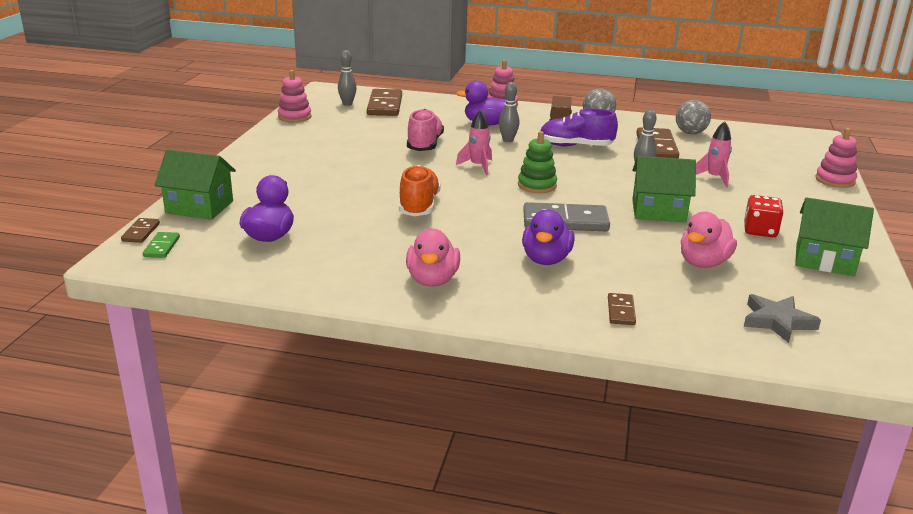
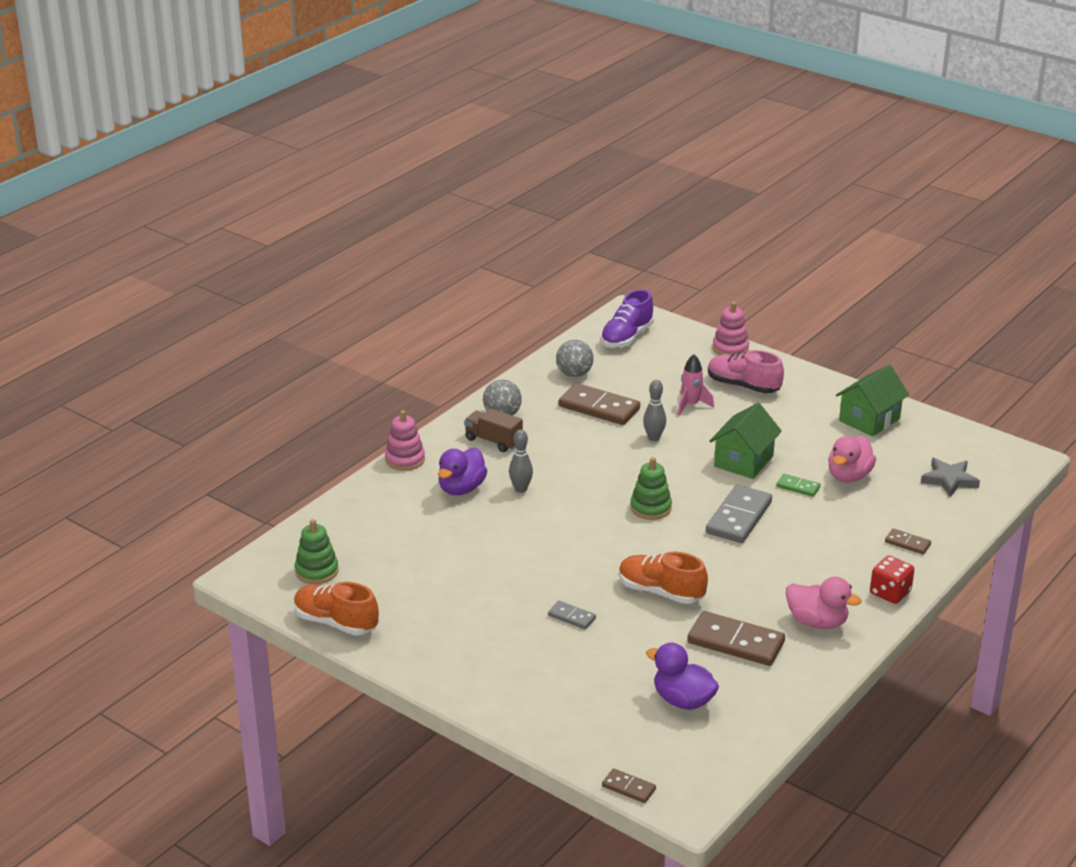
camera: 65 degrees left, 5 degrees up
(161, 247) = (672, 776): green domino -> green domino (798, 487)
(199, 207) = (583, 738): green house -> none
(294, 117) = (336, 622): pink stacking toy -> orange shoe
(347, 104) = (317, 571): grey bowling pin -> green stacking toy
(356, 180) = (571, 617): none -> grey domino
(384, 105) = (345, 544): brown domino -> brown domino (735, 642)
(424, 145) = (499, 547): pink shoe -> pink shoe (743, 386)
(478, 166) = (582, 529): pink rocket -> none
(546, 259) = (807, 551): purple duck -> none
(575, 146) = (565, 453): purple shoe -> purple shoe (626, 337)
(703, 263) = (849, 476): pink duck -> pink duck turned 60 degrees clockwise
(760, 231) = (807, 427): red dice -> red dice (890, 593)

